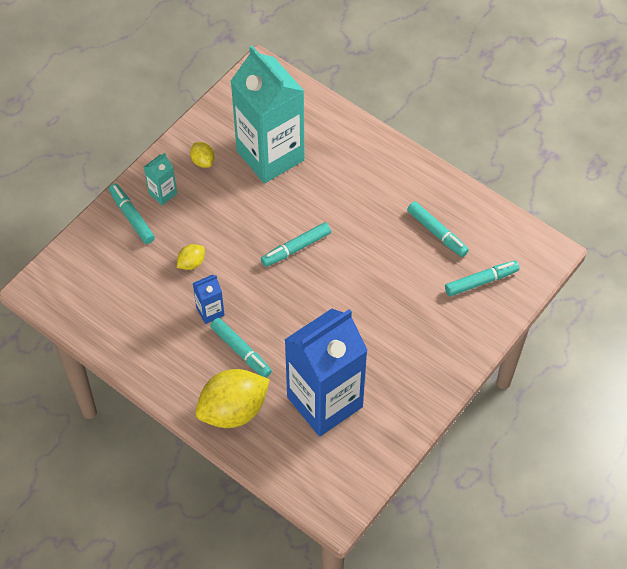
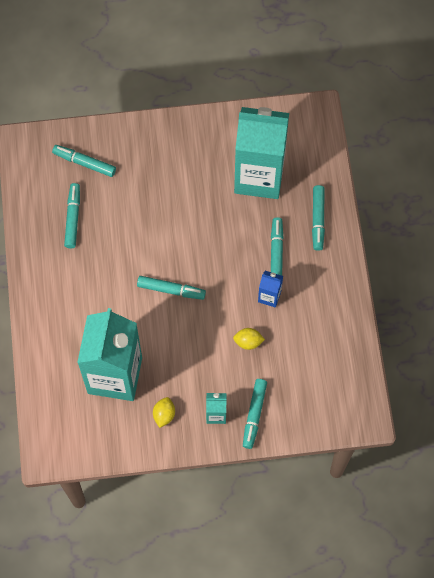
camera: 135 degrees left, 10 degrees up
(233, 410) = (318, 220): yellow lemon -> turquoise marker
(324, 402) = (259, 176): blue carton -> turquoise carton

